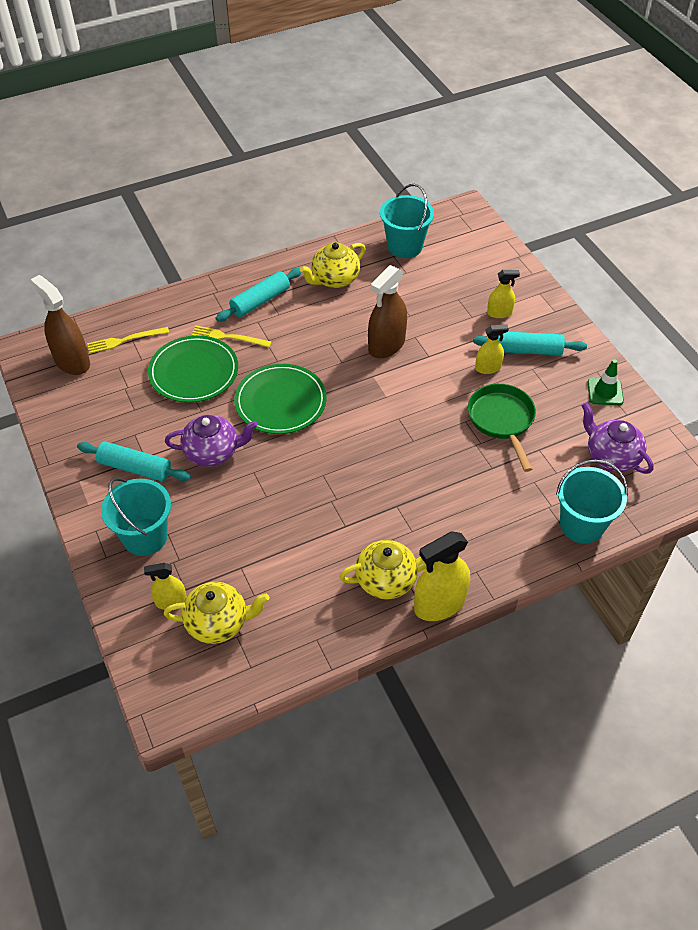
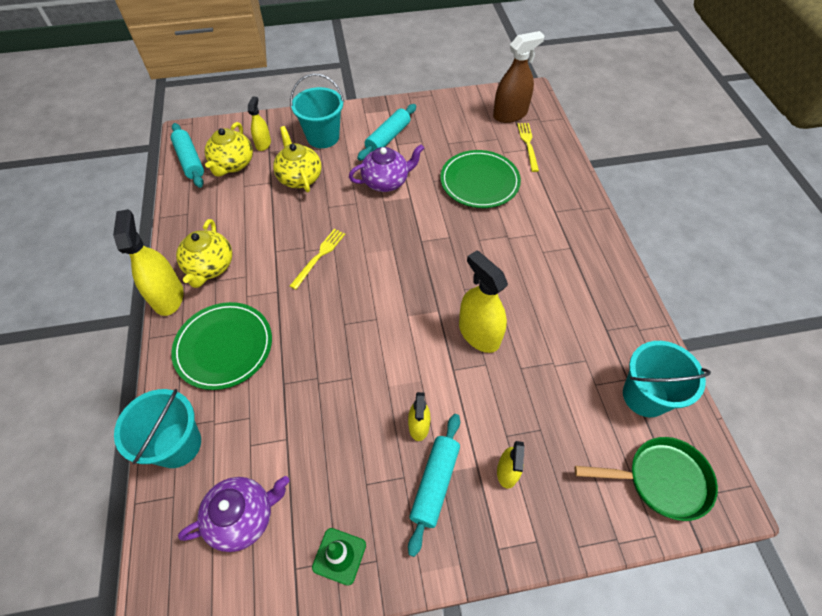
camera: 105 degrees right, 5 degrees up
(213, 452) = (386, 182): purple teapot -> purple teapot turned 120 degrees counterclockwise
(228, 337) = (518, 210): yellow fork -> yellow fork (319, 256)
(260, 301) = (564, 240): turquoise rolling pin -> turquoise rolling pin (190, 160)
(280, 402) = (426, 233): green plate -> green plate (224, 347)
(334, 279) = (590, 309): yellow teapot -> yellow teapot (299, 178)
(386, 345) = (479, 333): brown spray bottle -> yellow spray bottle
(502, 420) = (339, 414): green pan -> green pan (661, 480)

